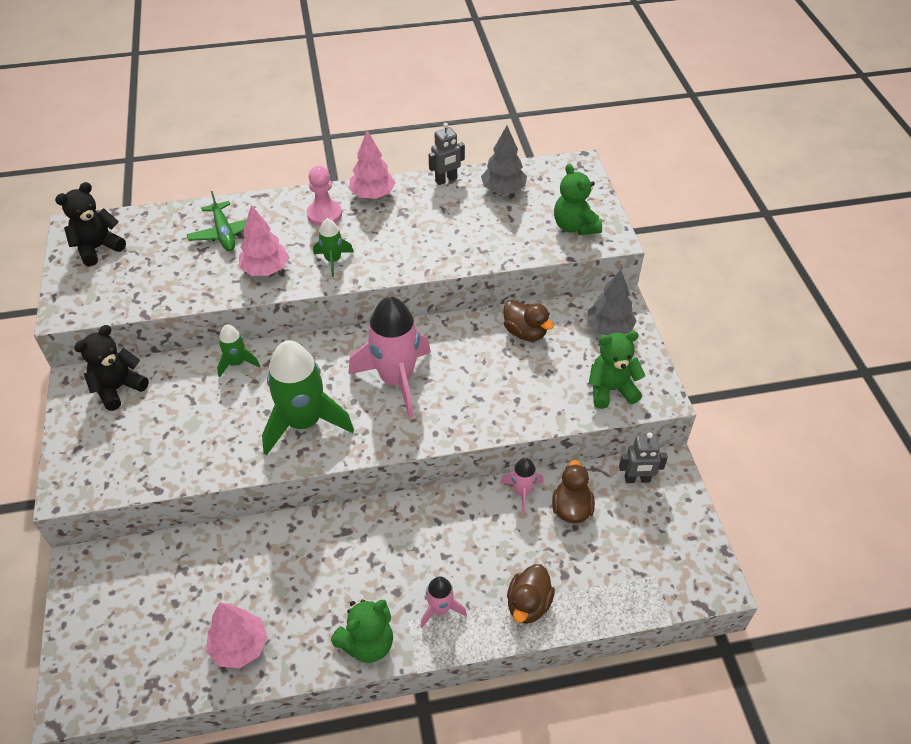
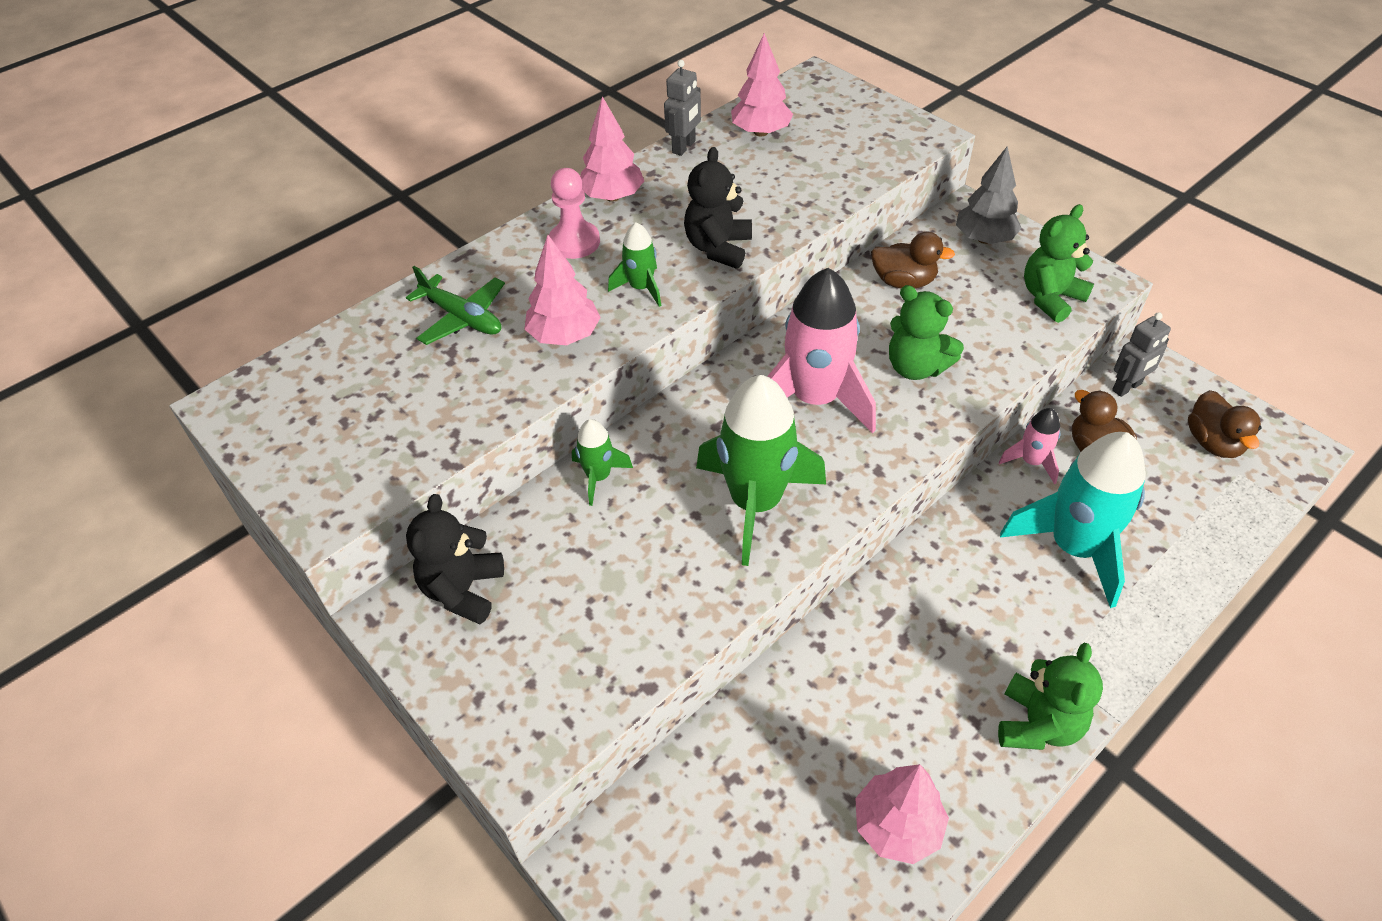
camera: 30 degrees left, 0 degrees up
(98, 248) = (292, 414): black teddy bear -> black teddy bear (718, 248)
(440, 609) = (1075, 636): pink rocket -> none
(494, 558) = (1073, 547): none -> turquoise rocket
(503, 190) = (761, 132): grey tree -> pink tree
(528, 604) = (1156, 575): brown duck -> brown duck (1213, 442)
(574, 226) = (878, 138): green teddy bear -> green teddy bear (916, 367)

